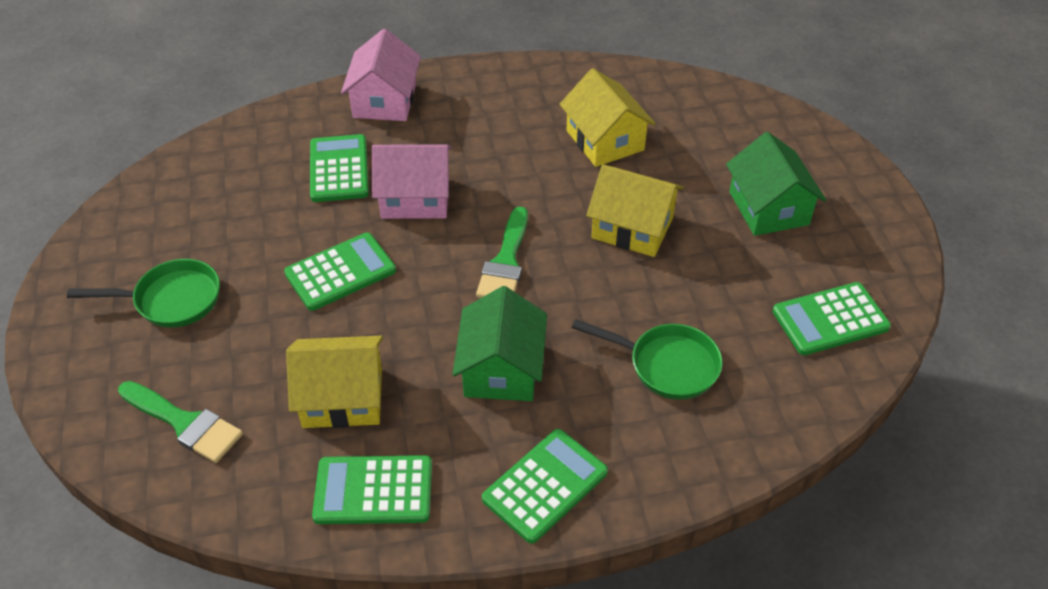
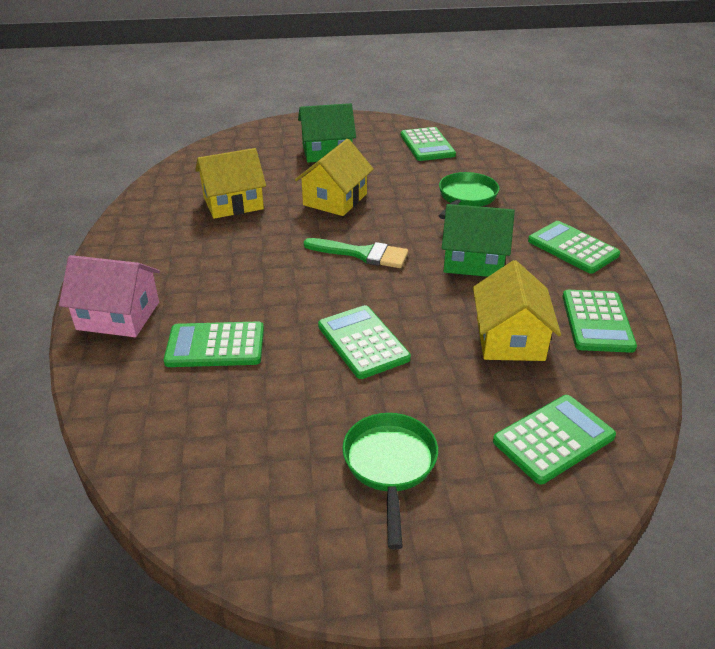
camera: 85 degrees left, 10 degrees down
(185, 423) = (553, 439): green brush -> green calculator
(415, 198) = (273, 298): pink house -> none

